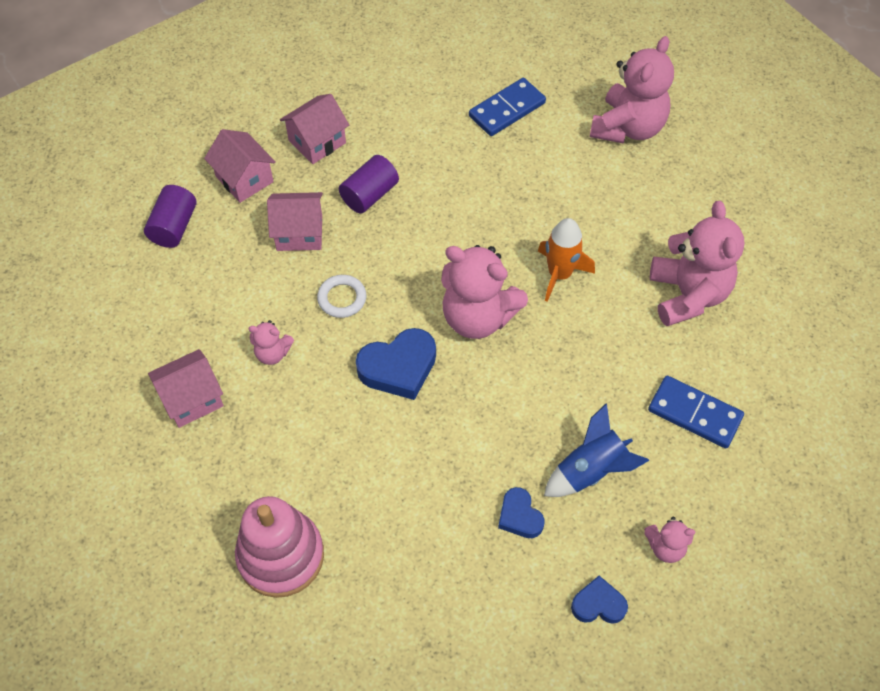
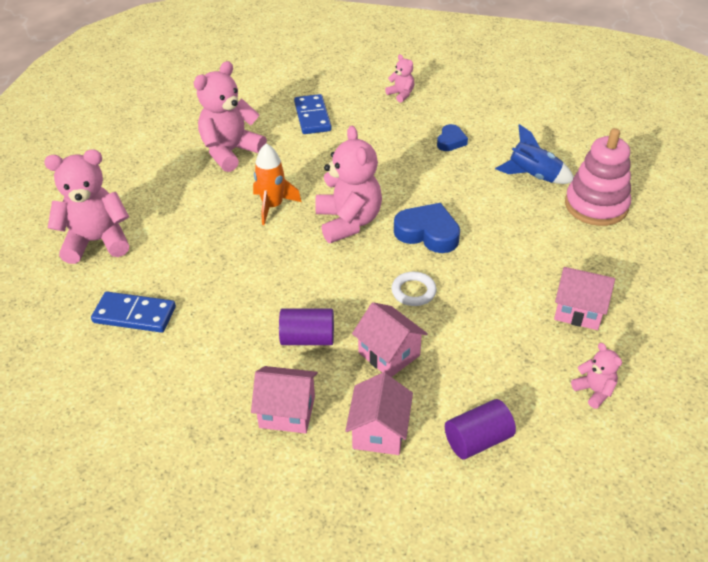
camera: 130 degrees left, 15 degrees down
(273, 353) = (496, 296): pink teddy bear -> pink teddy bear (594, 391)
(590, 471) = (393, 132): blue rocket -> blue rocket (533, 176)
(598, 604) = (458, 99): blue heart -> none

